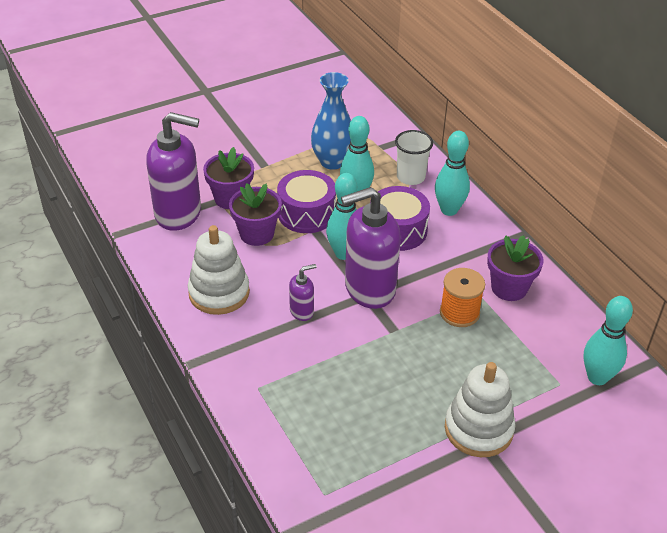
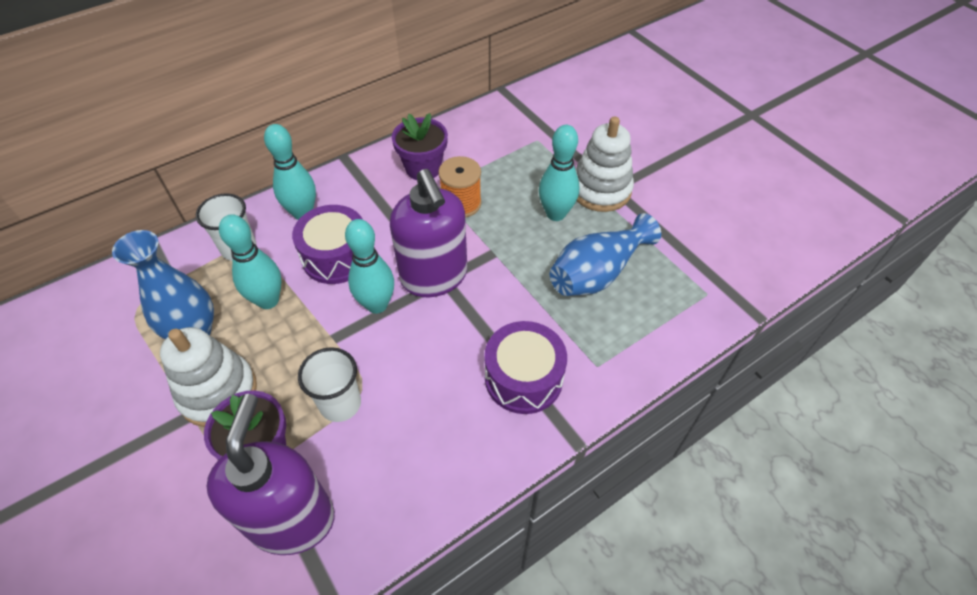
camera: 95 degrees left, 10 degrees up
(219, 293) = (455, 432): white stacking toy -> white stacking toy (218, 392)
(256, 234) = (340, 404): purple flower pot -> white cup
(302, 311) = (476, 336): purple soap dispenser -> none
(306, 213) = (301, 350): purple drum -> purple drum (523, 378)
(362, 406) = (597, 273): none -> blue vase
(597, 377) = (525, 118): turquoise bowling pin -> turquoise bowling pin (556, 214)

